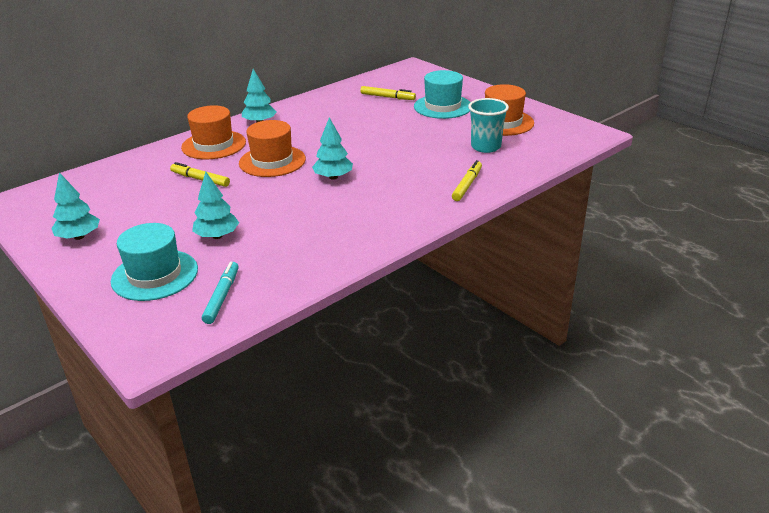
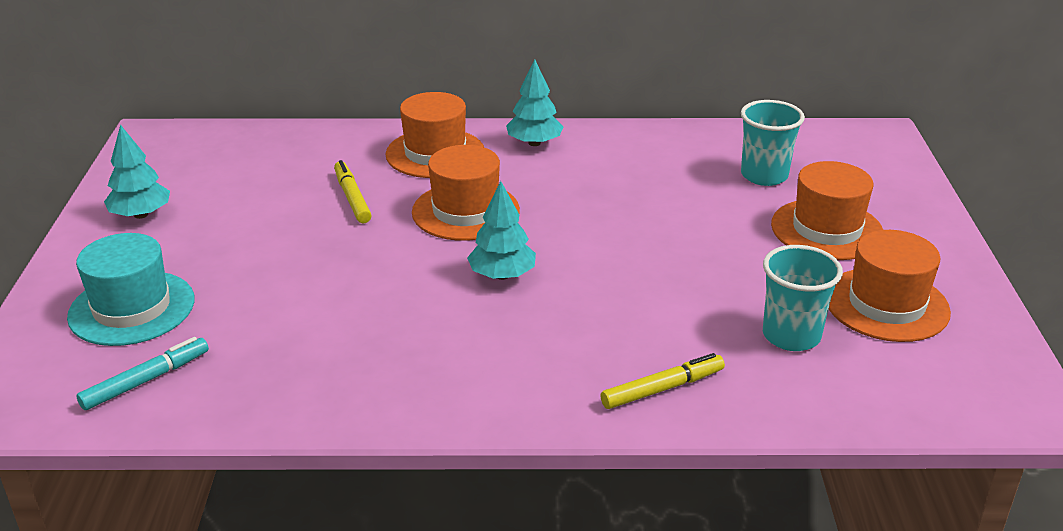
camera: 40 degrees right, 0 degrees up
(217, 236) = (257, 291): turquoise tree -> none
(387, 97) = (764, 175): yellow marker -> turquoise cup
(442, 106) = (827, 229): turquoise hat -> orange hat

